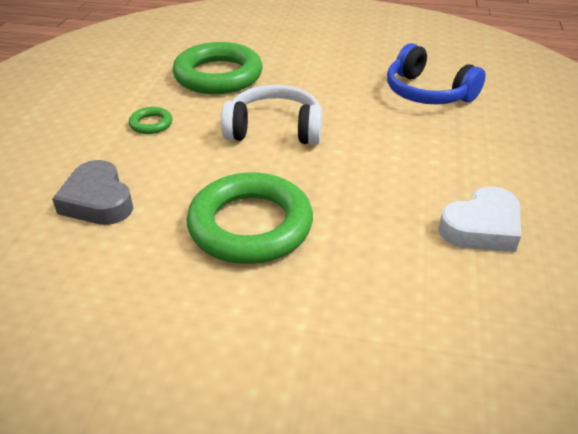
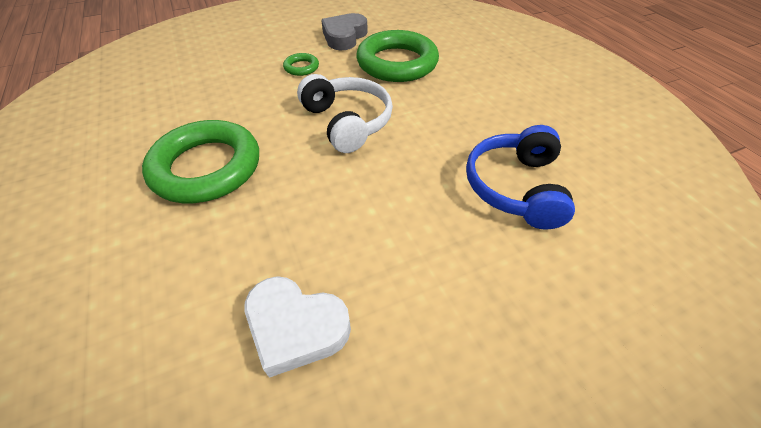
camera: 55 degrees right, 10 degrees up
(98, 200) = (196, 90): grey heart -> grey heart (344, 37)

